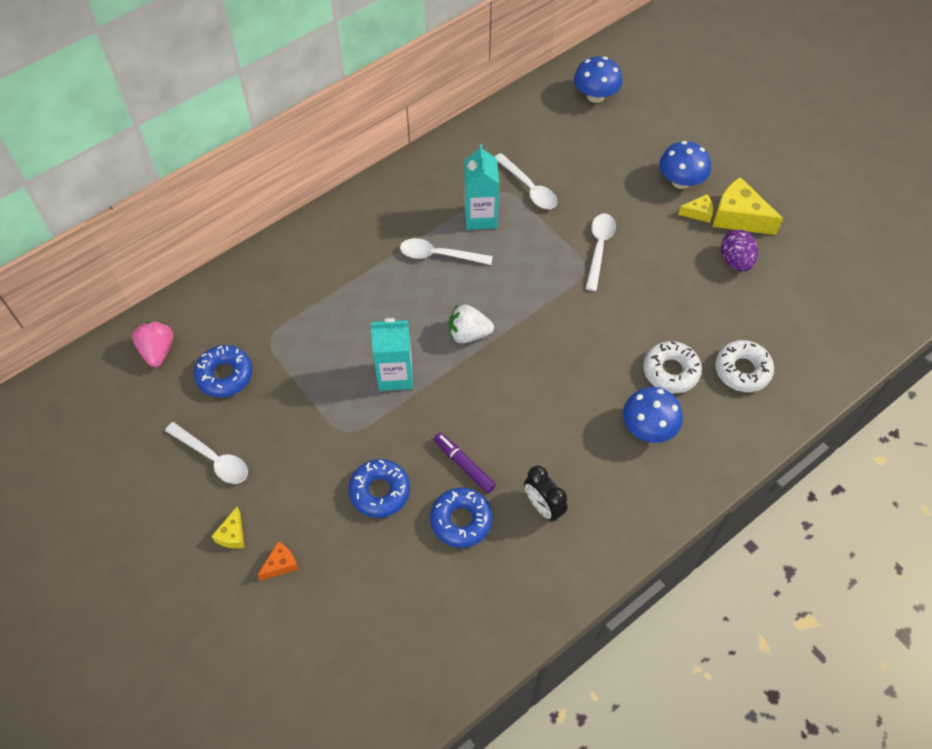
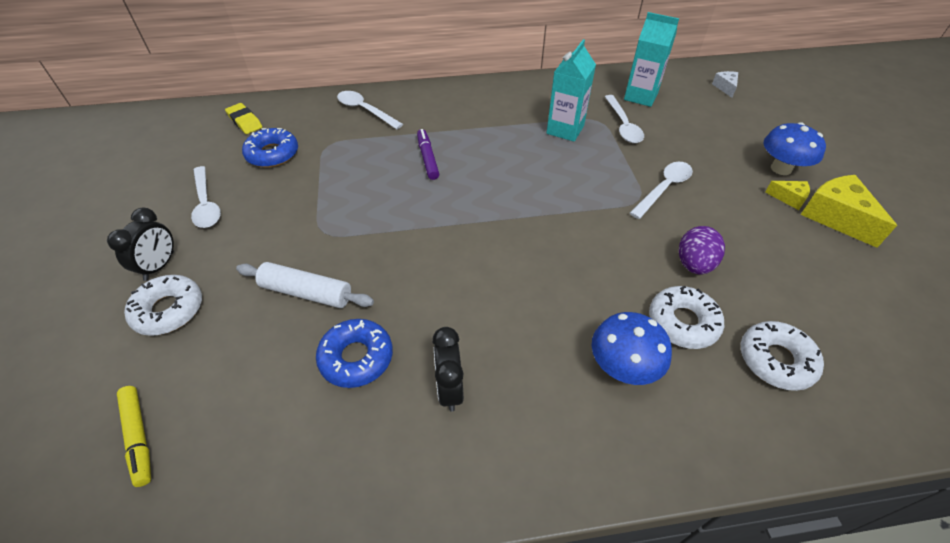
camera: 30 degrees right, 10 degrees down
(158, 351) = (245, 121): pink strawberry -> yellow eraser
(232, 535) = (159, 266): yellow cheese -> black clock
(280, 564) = (168, 310): orange cheese -> white donut
(354, 658) = (138, 437): none -> yellow marker
(380, 491) = (306, 292): blue donut -> white rolling pin
(395, 375) = (401, 208): turquoise carton -> turquoise carton (640, 96)
(439, 255) = (509, 141): white spoon -> white spoon (365, 110)
(464, 465) = (401, 308): purple marker -> purple marker (427, 158)
(468, 334) = (491, 204): white strawberry -> none
(595, 96) = (725, 87): blue mushroom -> white cheese
(735, 261) = (815, 252): purple egg -> purple egg (694, 264)

